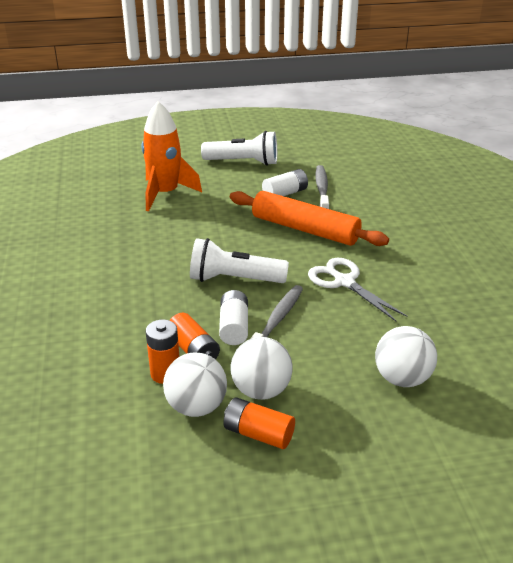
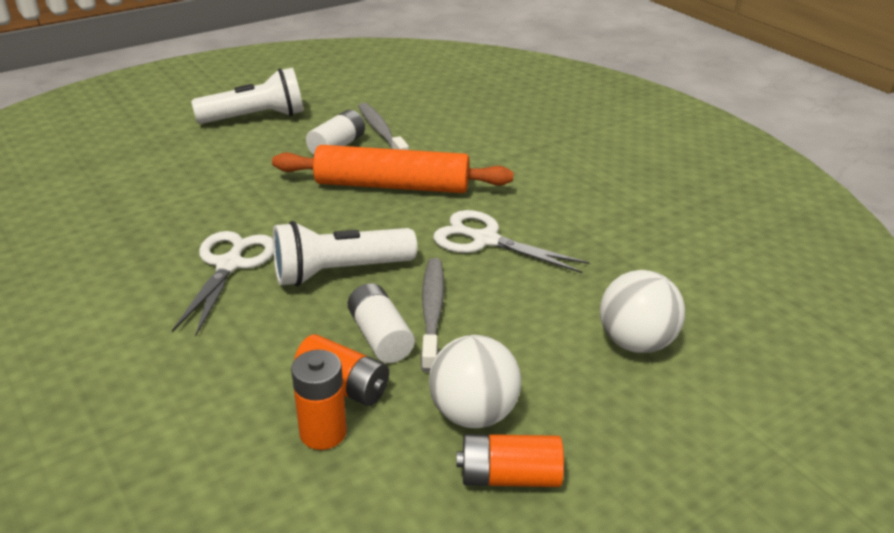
camera: 25 degrees left, 0 degrees up
(165, 194) = (168, 179): orange rocket -> none
(171, 258) = (230, 265): none -> white scissors
(196, 407) = (399, 467): white ball -> none

